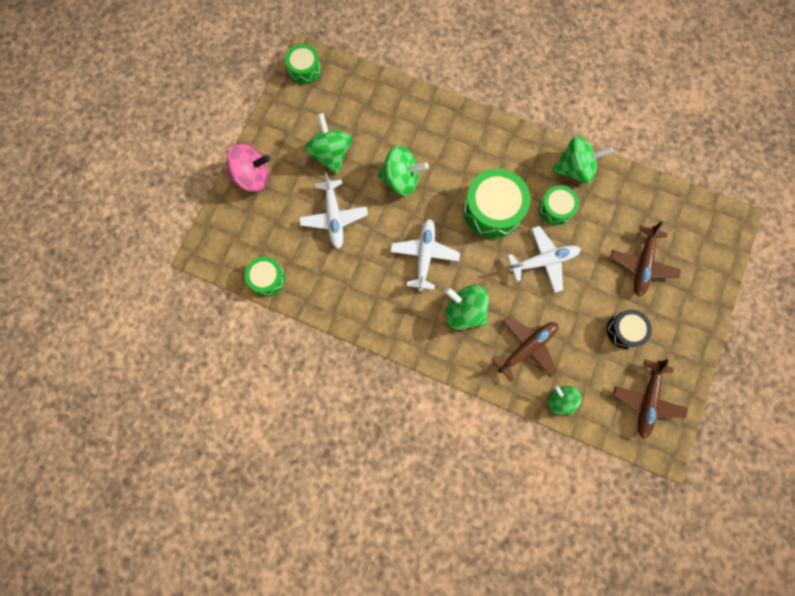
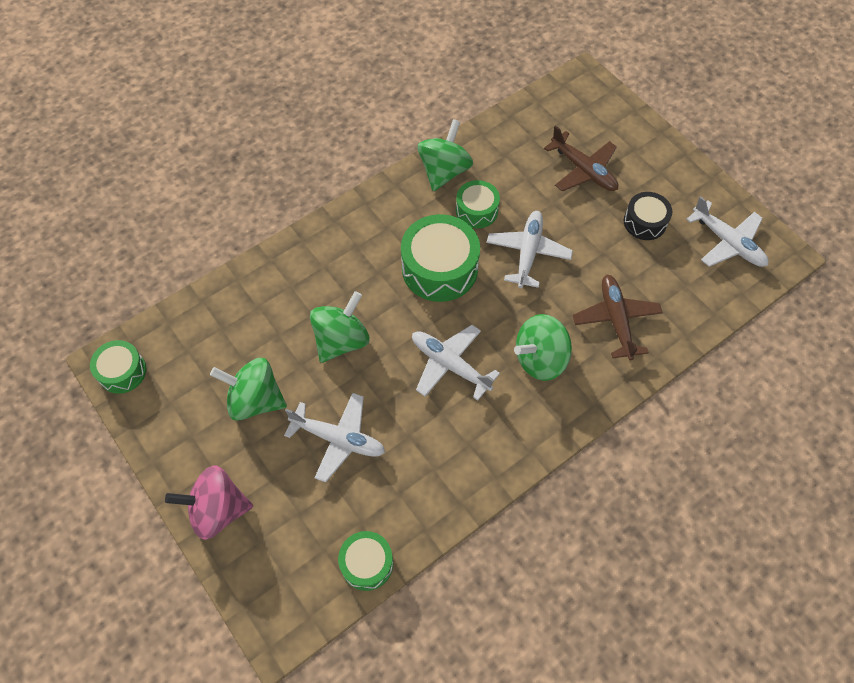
camera: 60 degrees left, 15 degrees down
(253, 177) = (218, 510): pink spinning top -> pink spinning top turned 120 degrees counterclockwise
(560, 400) = (690, 319): green spinning top -> none
(646, 400) = (727, 242): brown plane -> white plane

